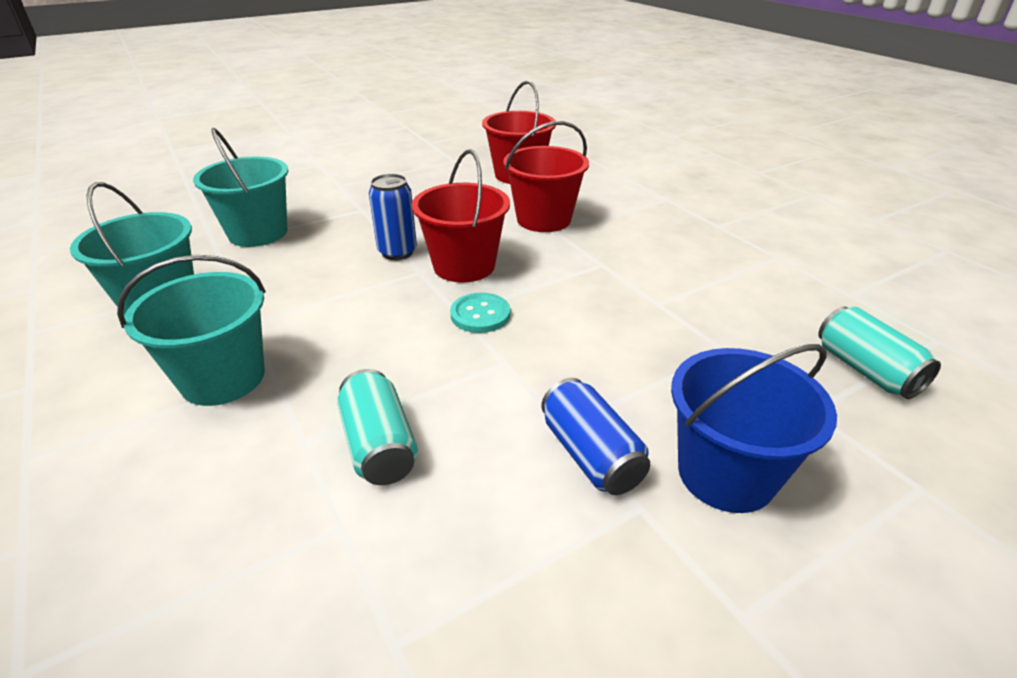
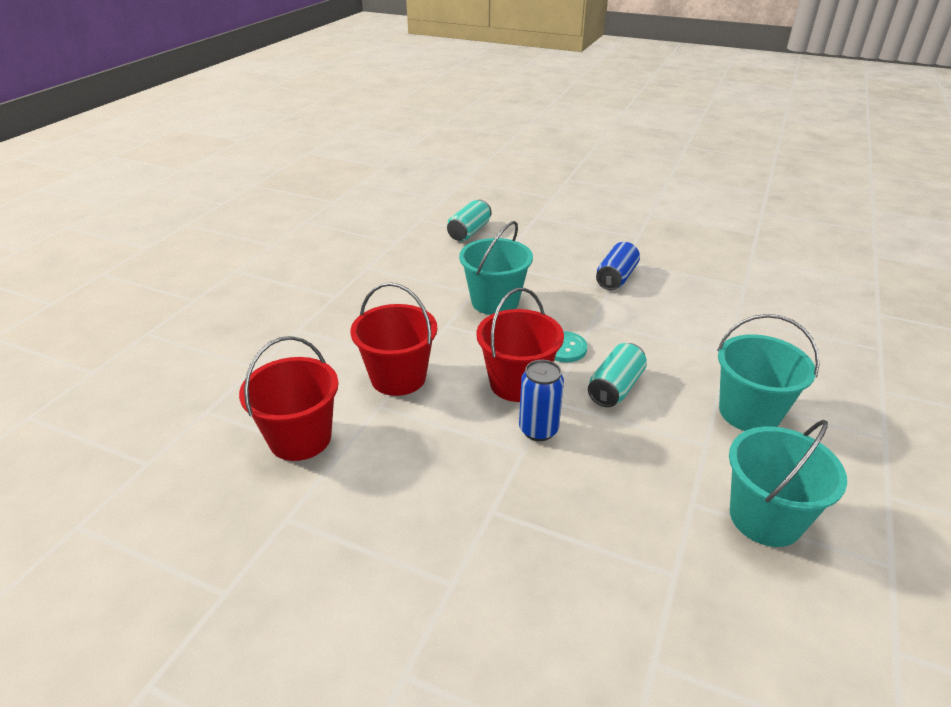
camera: 125 degrees left, 0 degrees up
(258, 233) = (619, 558): turquoise bucket -> turquoise bucket (495, 302)
(379, 445) = (694, 330): turquoise can -> turquoise can (615, 388)
(726, 473) = (582, 249): blue bucket -> none

